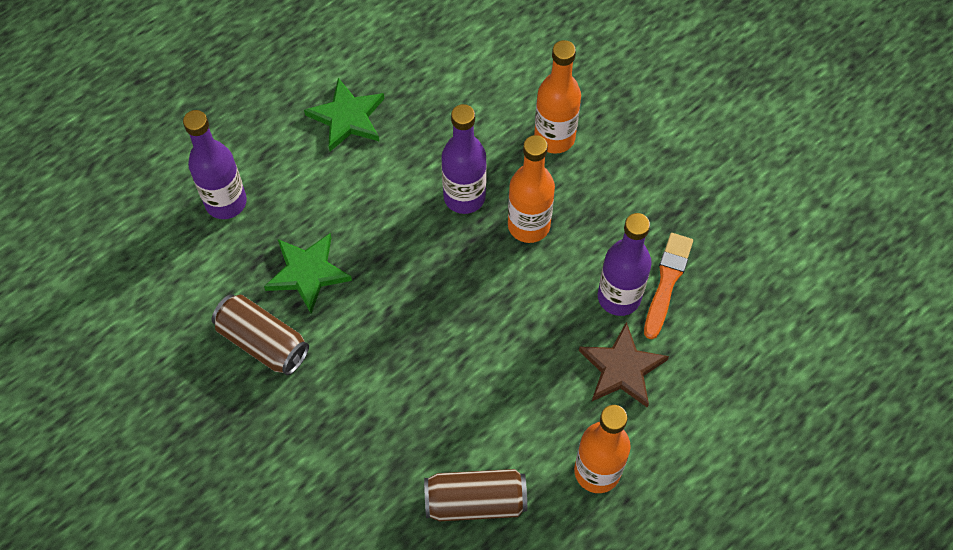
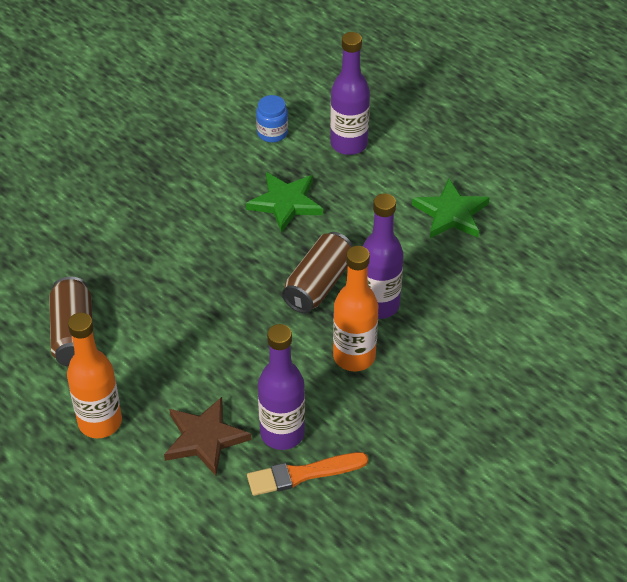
camera: 85 degrees right, 15 degrees down
(192, 279) = (272, 133): none -> blue jar
(263, 342) = (218, 182): brown can -> brown can (318, 284)
(554, 137) = (459, 372): orange bottle -> none
(667, 282) = (303, 474): orange brush -> orange brush turned 150 degrees clockwise

